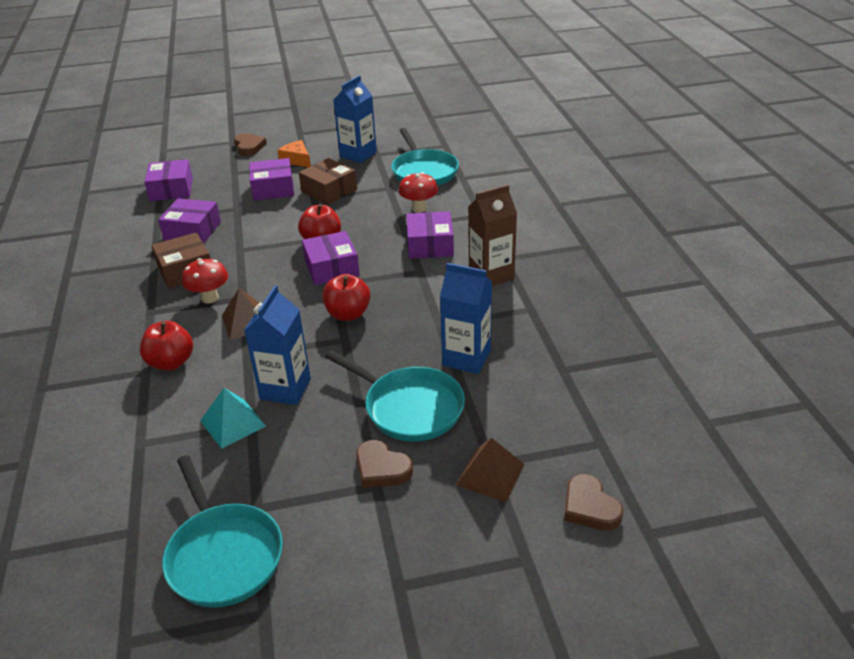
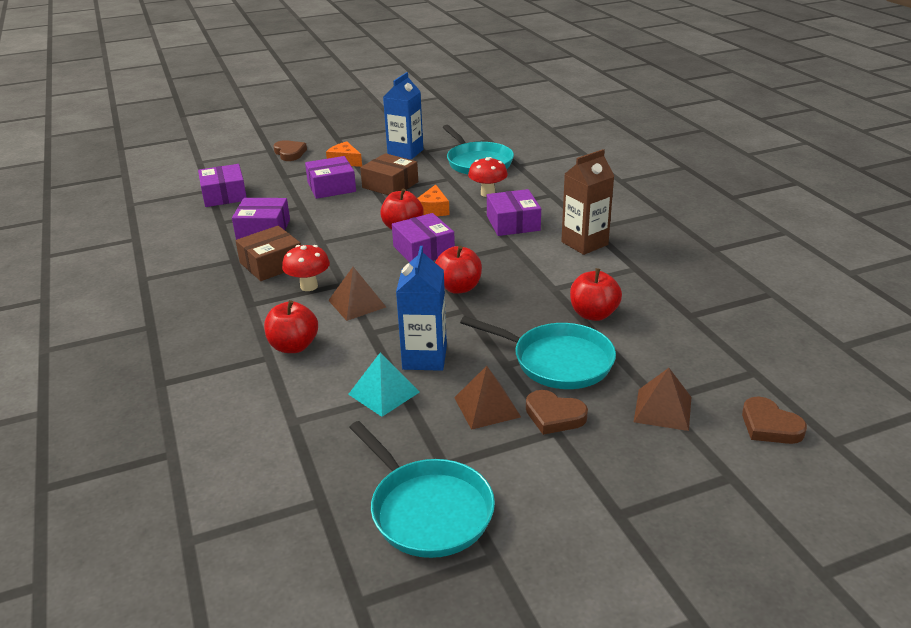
camera: 10 degrees left, 5 degrees down
(322, 450) = (487, 407): none -> brown pyramid
(359, 222) = (433, 209): none -> orange cheese
(466, 358) = (593, 314): blue carton -> red apple

